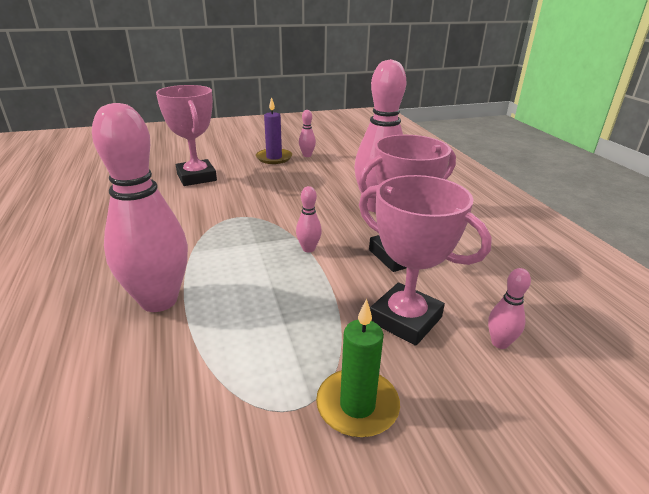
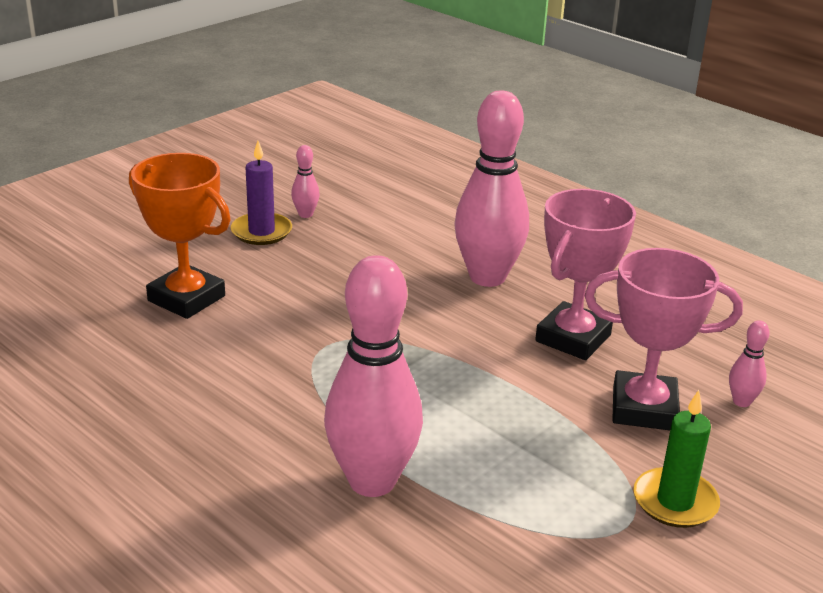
camera: 30 degrees left, 0 degrees up
(196, 177) = (186, 298): pink trophy -> orange trophy
(308, 249) = (467, 361): pink bowling pin -> none

